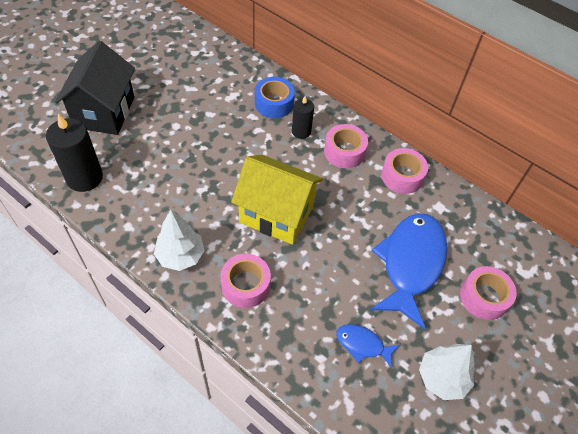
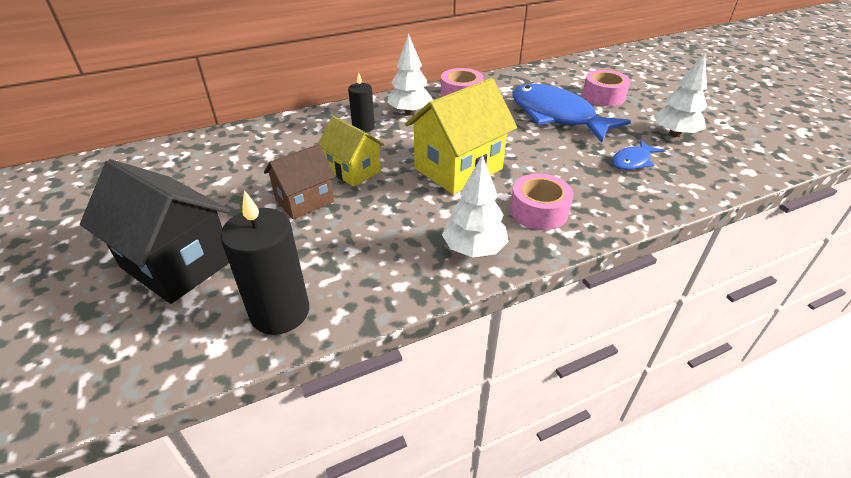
camera: 60 degrees left, 15 degrees down
(189, 140) = (304, 201): none -> brown house
(238, 151) = (353, 171): none -> yellow house
(274, 103) = (309, 132): blue tape -> none
(344, 152) = (410, 112): pink tape -> white tree

